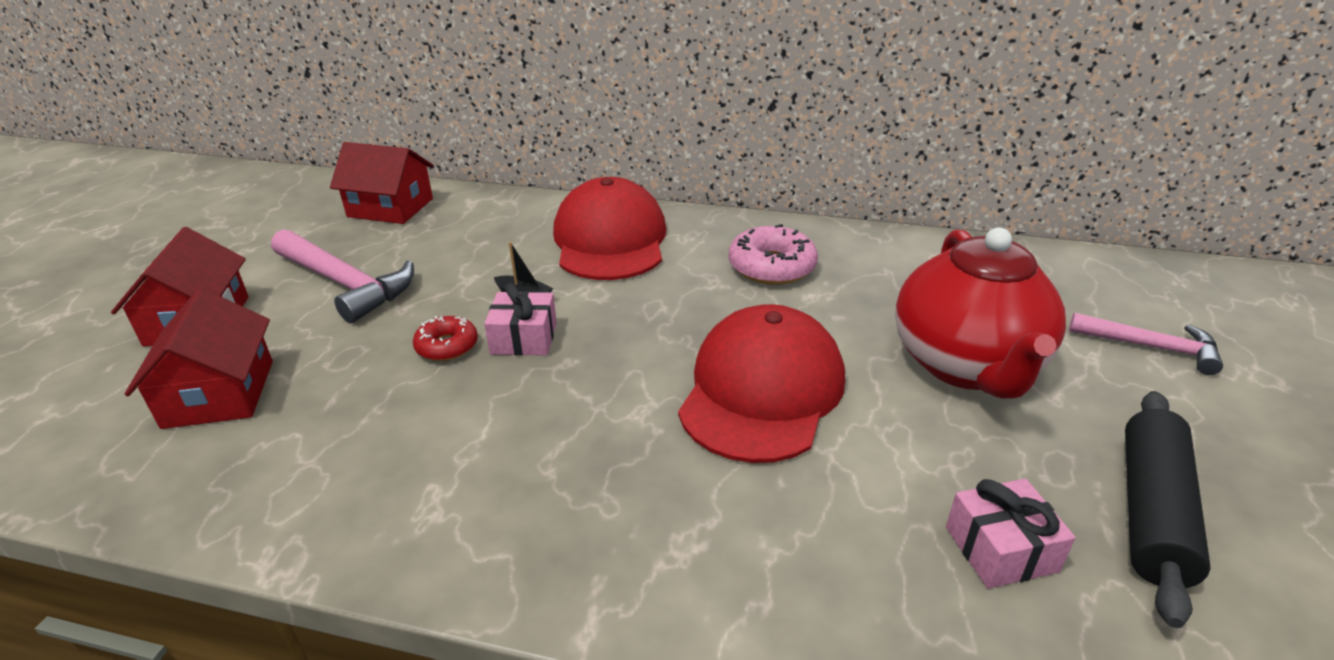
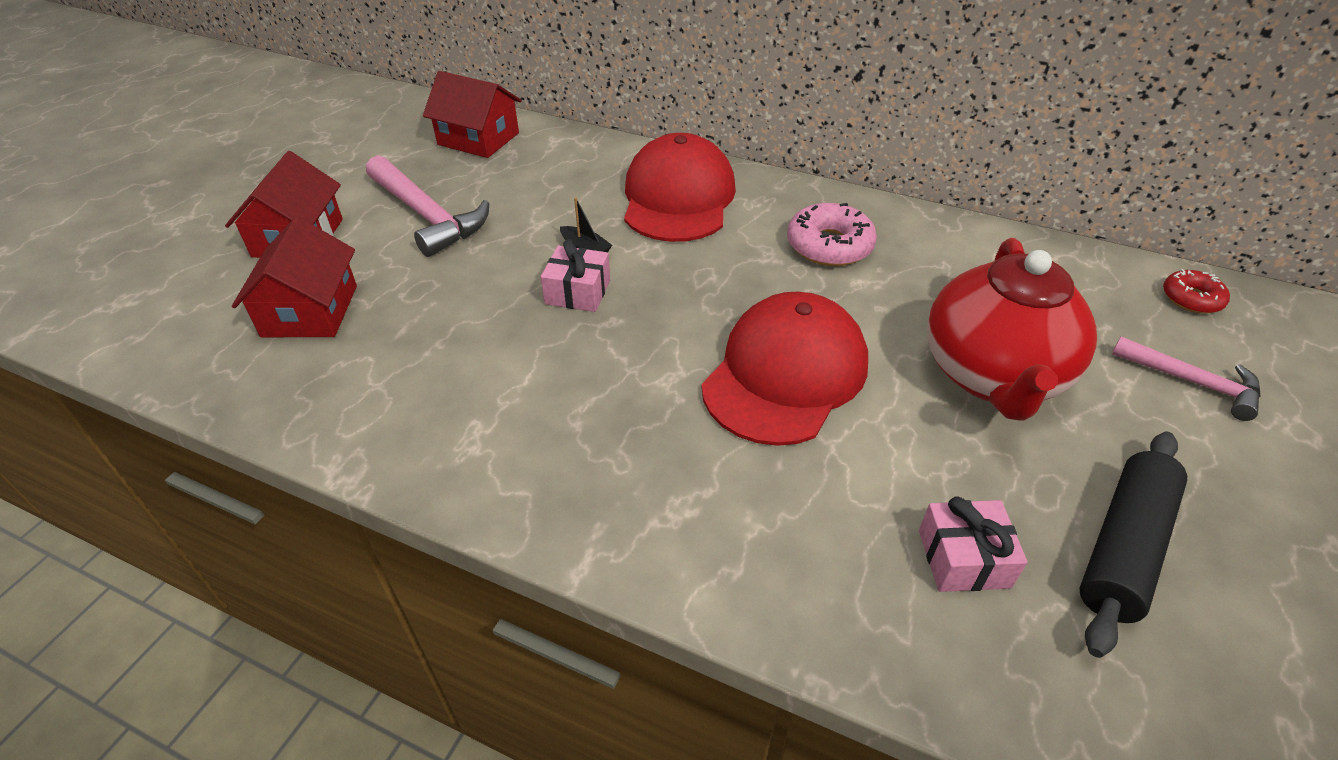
camera: 10 degrees right, 10 degrees up
(447, 346) = (508, 291): red donut -> red donut (1191, 299)

